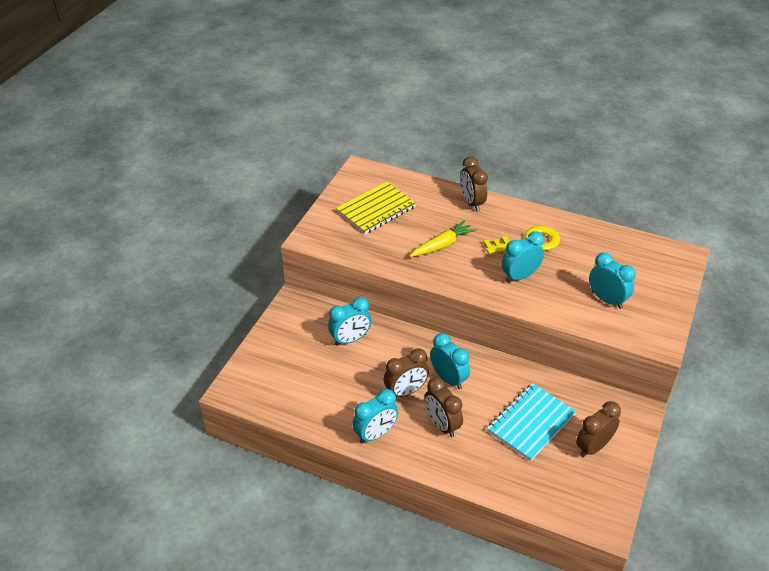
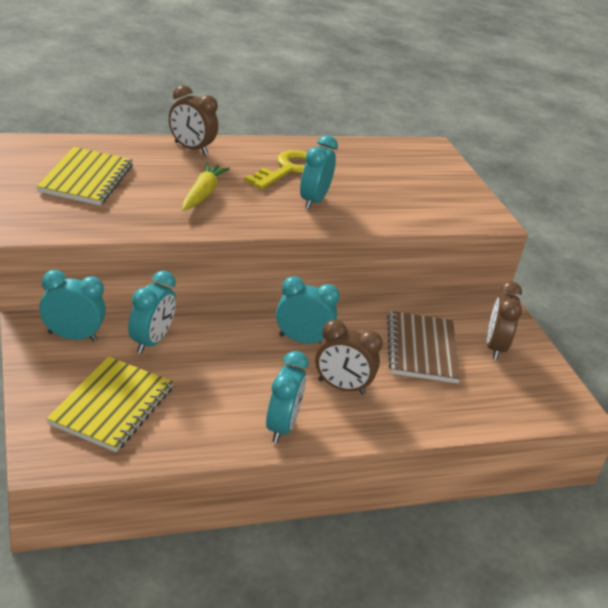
camera: 45 degrees left, 10 degrees down
(291, 374) = (112, 406): none -> yellow notebook
(405, 392) = (270, 370): brown clock -> none
(531, 423) = (422, 349): turquoise notebook -> brown notebook
(607, 300) = (412, 198): turquoise clock -> turquoise clock (72, 336)

